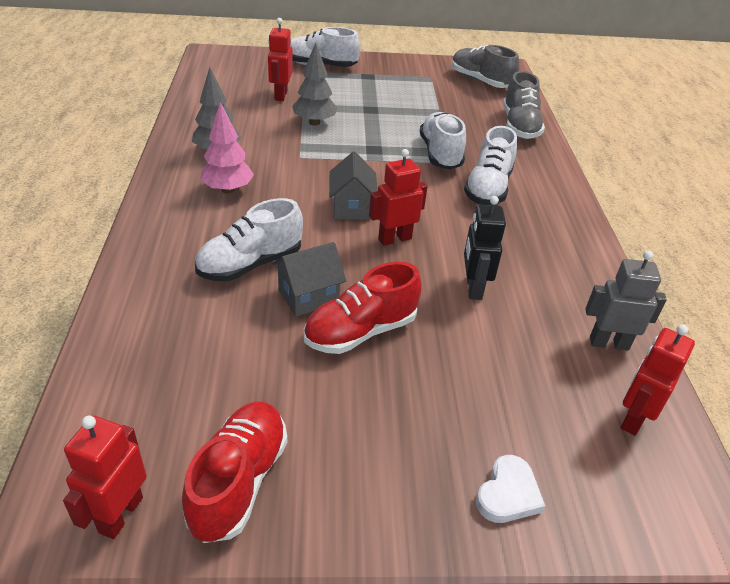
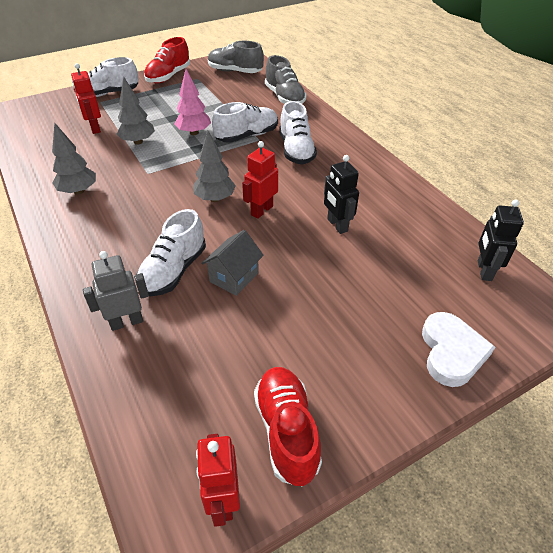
camera: 25 degrees left, 5 degrees up
(228, 189) = (111, 219): pink tree -> pink tree (194, 132)
(351, 207) = (215, 198): grey house -> grey tree
(360, 332) = (288, 287): red shoe -> red shoe (168, 76)
(440, 154) = (247, 136): white shoe -> white shoe turned 90 degrees clockwise
(508, 494) = (451, 352): white heart -> white heart, size x1.53
(608, 343) = (439, 228): grey robot -> grey robot (126, 322)
(633, 418) = (484, 270): red robot -> black robot

